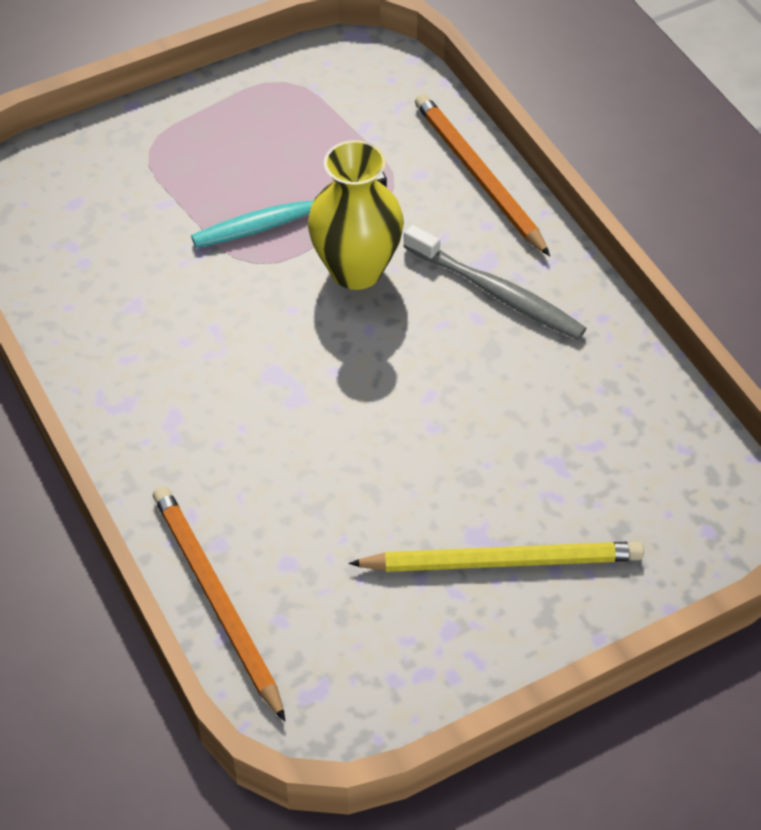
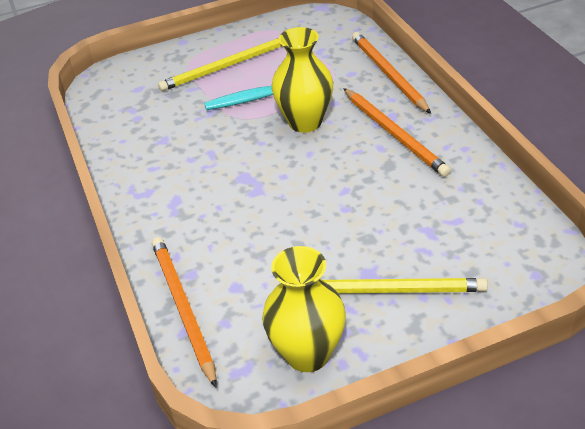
camera: 10 degrees right, 10 degrees down
(213, 159) = (225, 67): none -> yellow pencil
(403, 664) = (307, 354): none -> yellow vase
(496, 292) = (394, 134): grey toothbrush -> orange pencil

